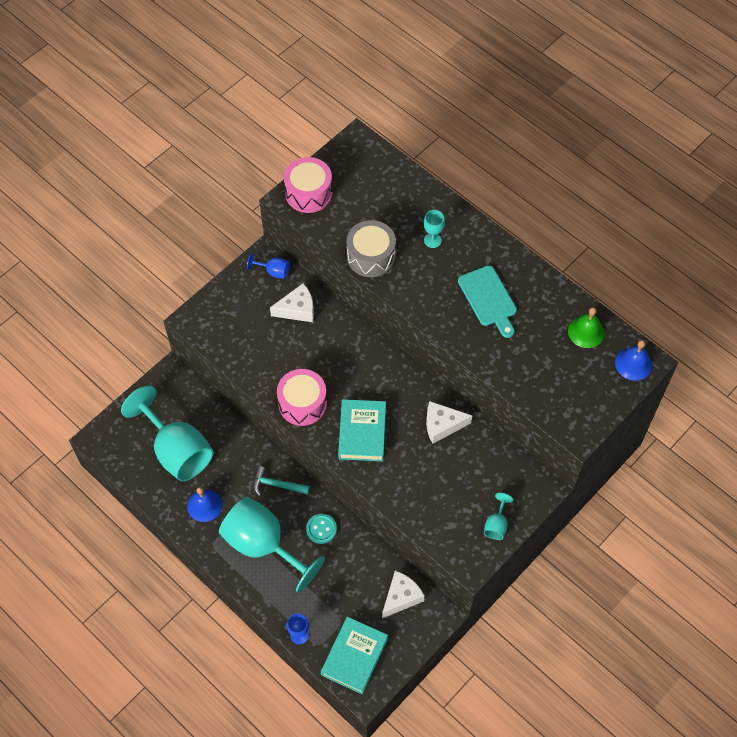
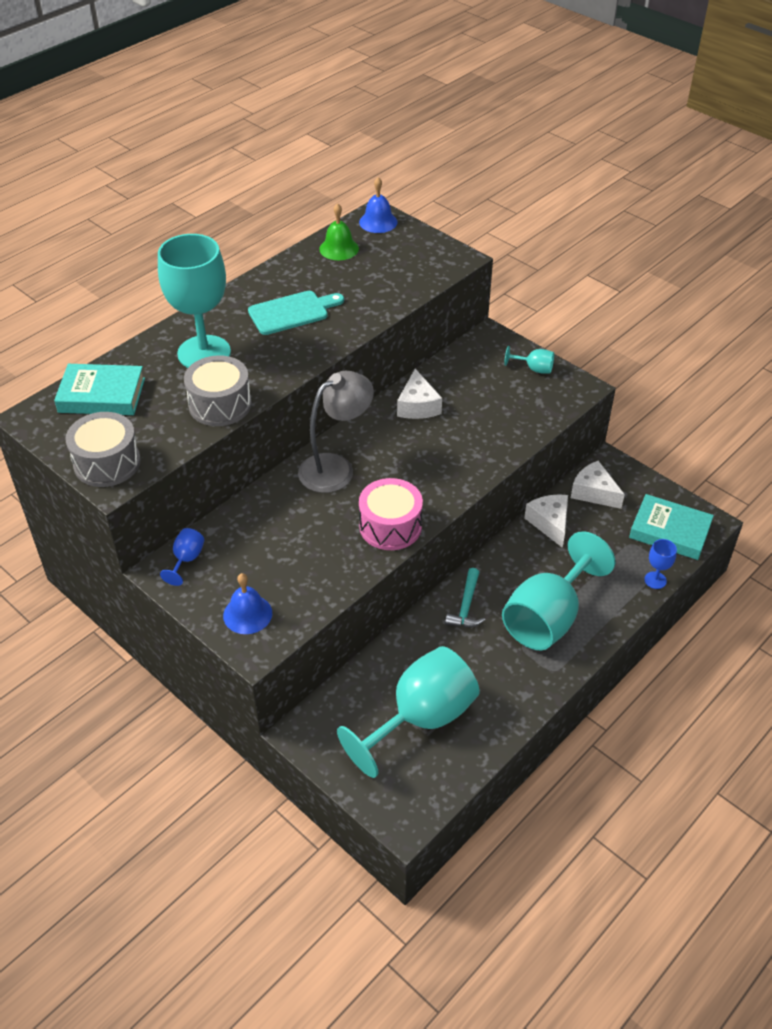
camera: 90 degrees left, 15 degrees down
(204, 505) = (500, 682): blue bell -> blue bell (247, 614)
(297, 309) = (250, 534): white cheese -> white cheese (549, 523)
(308, 193) = (107, 463): pink drum -> grey drum
(321, 529) = (521, 562): turquoise button -> none
(362, 432) = (429, 471): turquoise book -> turquoise book (102, 395)
(366, 364) = (336, 468): none -> grey lamp
(432, 240) = (204, 353): turquoise goblet -> turquoise goblet, size x2.40

